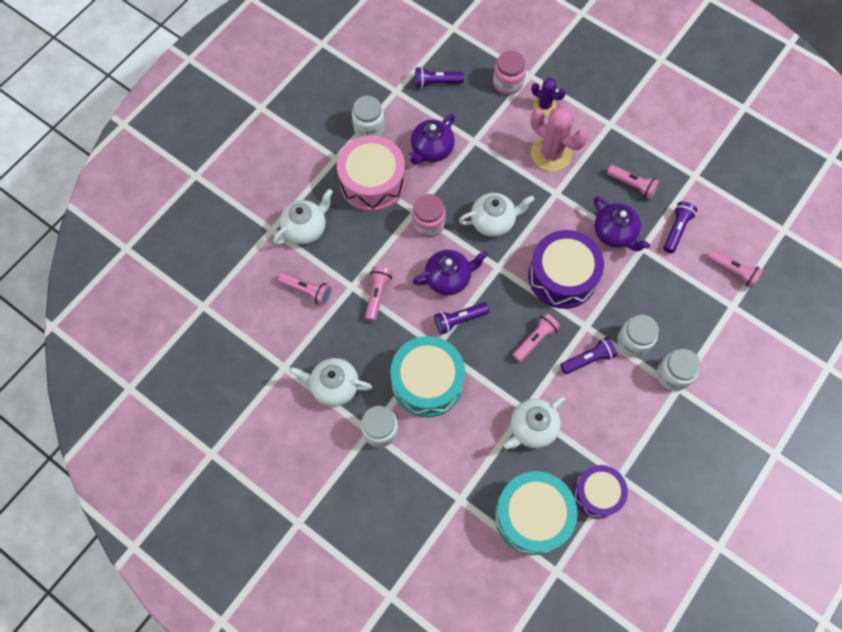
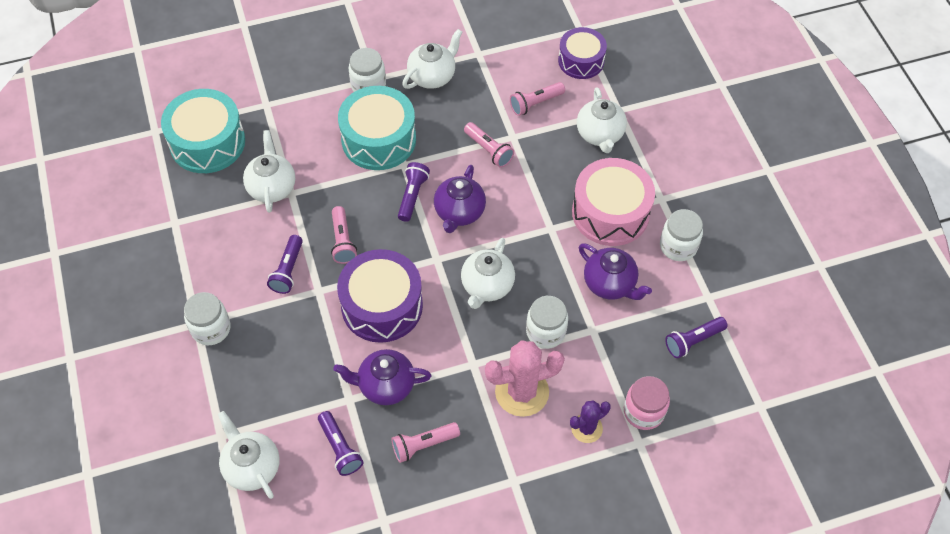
camera: 125 degrees right, 10 degrees down
(428, 224) = (528, 231): pink jar -> none
(431, 150) = (610, 284): purple teapot -> purple teapot turned 150 degrees clockwise
(436, 82) = (693, 341): purple flashlight -> purple flashlight turned 150 degrees counterclockwise
(597, 493) = (178, 197): purple drum -> purple drum (581, 61)
(633, 341) = (269, 319): white jar -> white jar (545, 332)
(733, 271) = (252, 467): pink flashlight -> white teapot

